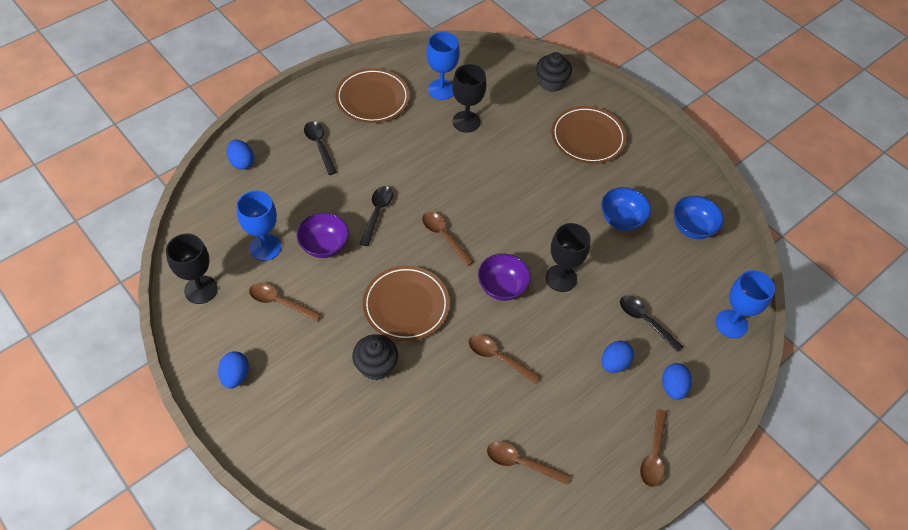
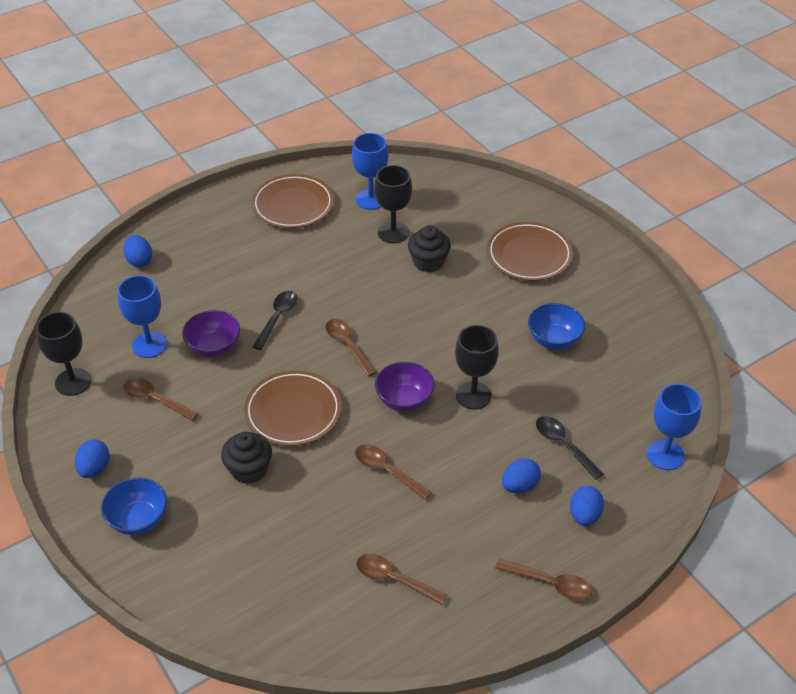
camera: 10 degrees right, 10 degrees down
(319, 146) = (226, 249): black spoon -> none
(551, 82) = (496, 198): black cupcake -> black cupcake (428, 262)
(653, 454) = (549, 583): brown spoon -> brown spoon turned 90 degrees counterclockwise
(692, 228) = (636, 353): blue bowl -> blue bowl (138, 520)

